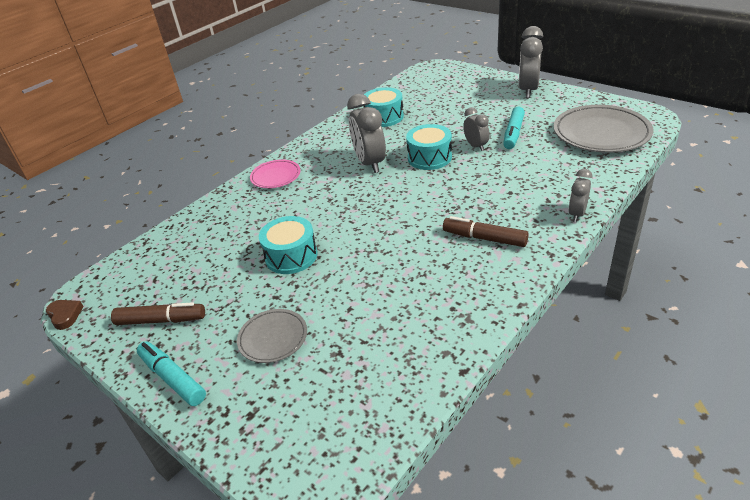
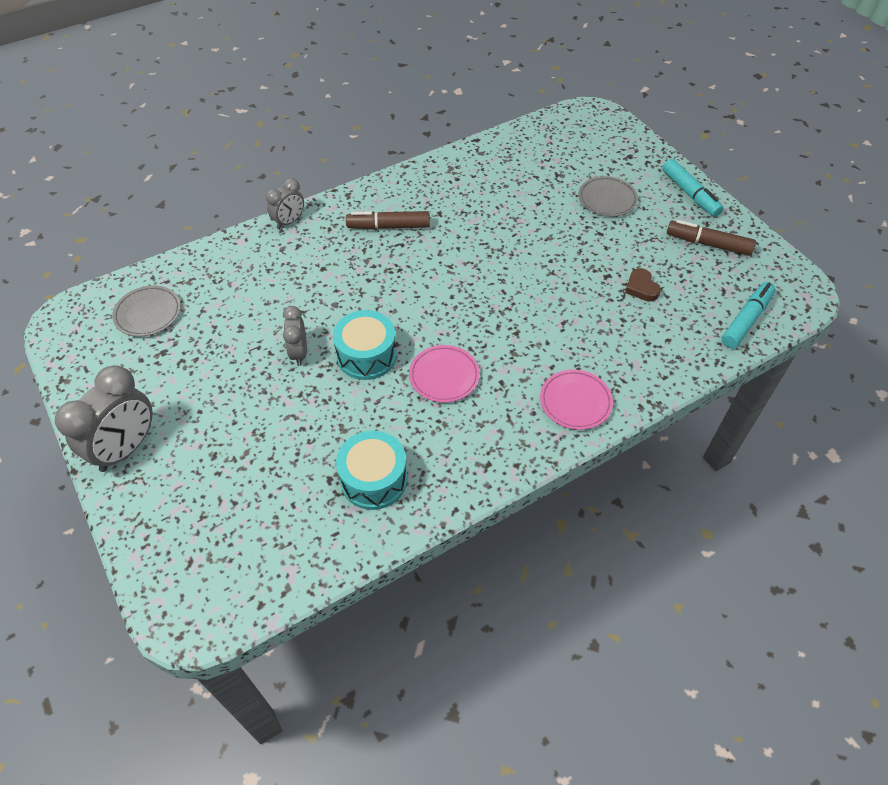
camera: 165 degrees left, 15 degrees up
(65, 315) = (809, 279): brown heart -> brown heart (641, 288)
(291, 256) = (578, 270): turquoise drum -> none
(370, 163) = (444, 376): grey clock -> pink plate
(484, 238) = (388, 226): brown marker -> brown marker turned 135 degrees clockwise
(513, 133) = (237, 357): turquoise marker -> turquoise marker (746, 320)
(601, 133) = (148, 313): grey plate -> grey plate, size x0.54

